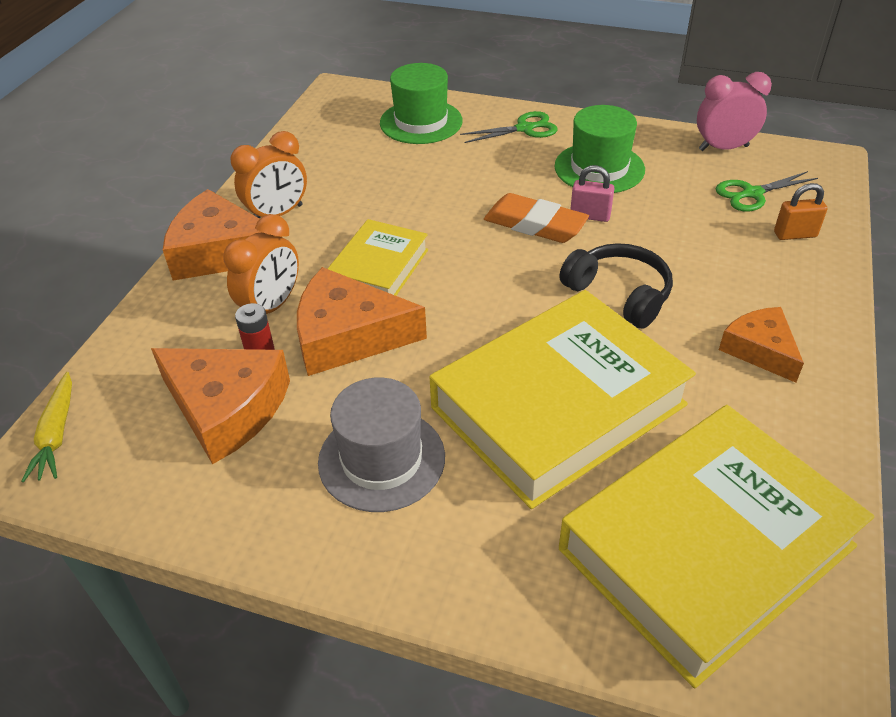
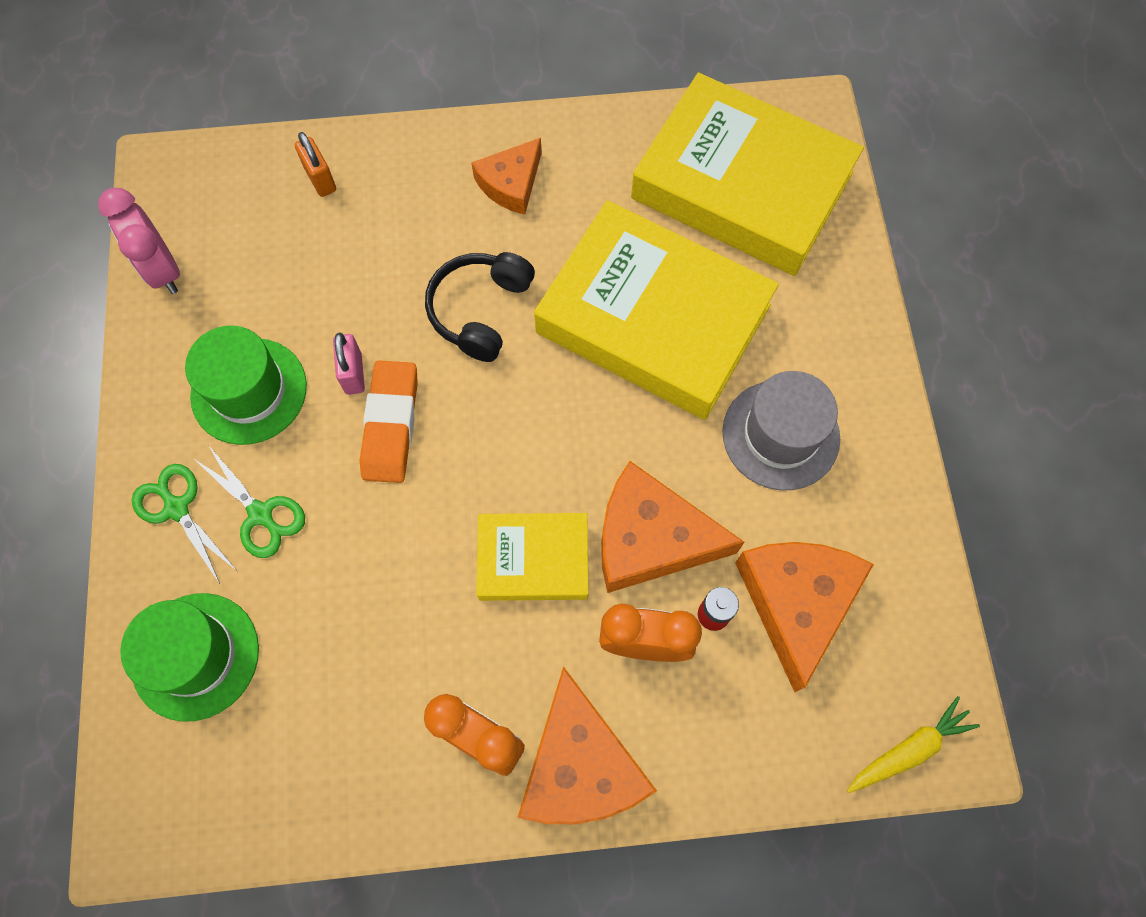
camera: 115 degrees left, 25 degrees up
(348, 336) = (650, 538): orange cheese -> orange cheese turned 120 degrees clockwise
(752, 194) = (255, 227): green scissors -> green scissors (261, 514)

